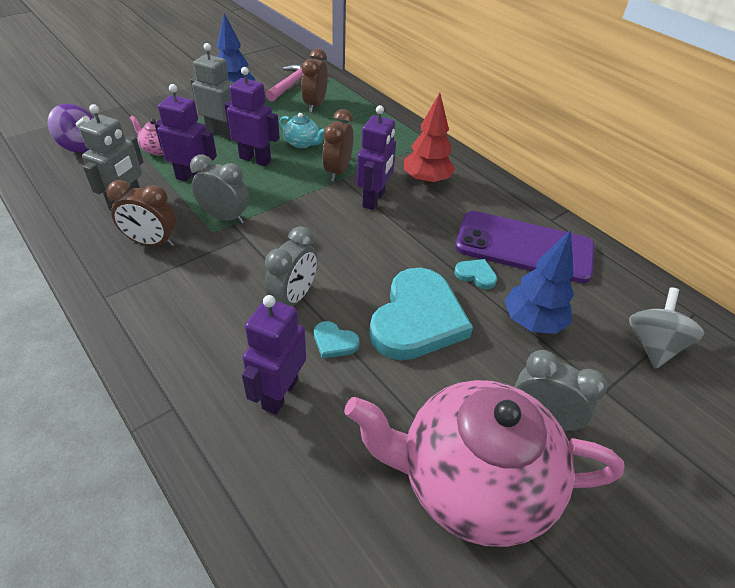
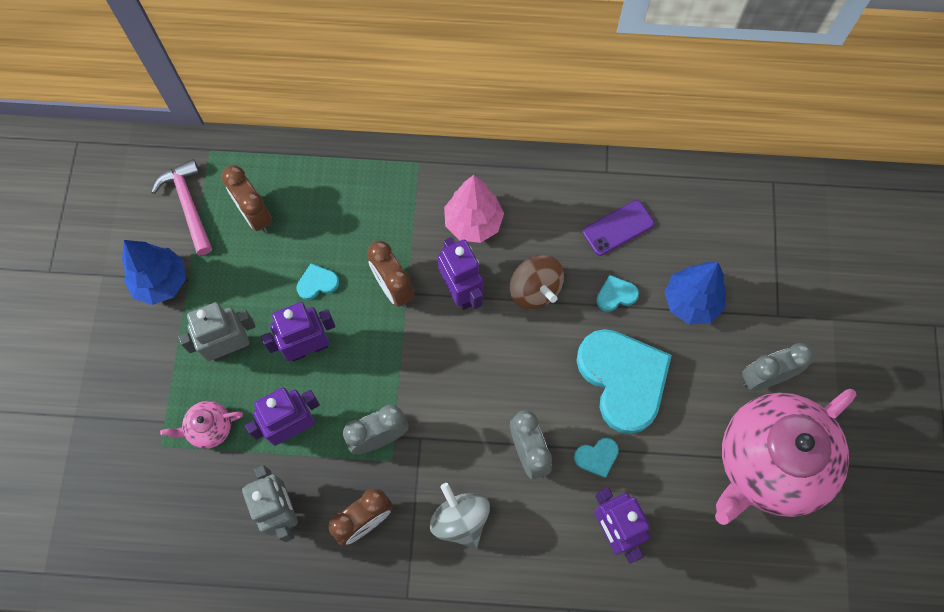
camera: 45 degrees left, 25 degrees up
(81, 146) = (134, 502): purple spinning top -> none
(302, 143) = (317, 283): turquoise teapot -> turquoise heart
(421, 232) = (534, 290): none -> brown spinning top
(426, 181) = (473, 223): red tree -> pink tree
(524, 247) = (618, 228): purple phone -> purple phone, size x0.50
(653, 345) = (773, 243): grey spinning top -> grey spinning top (460, 520)

